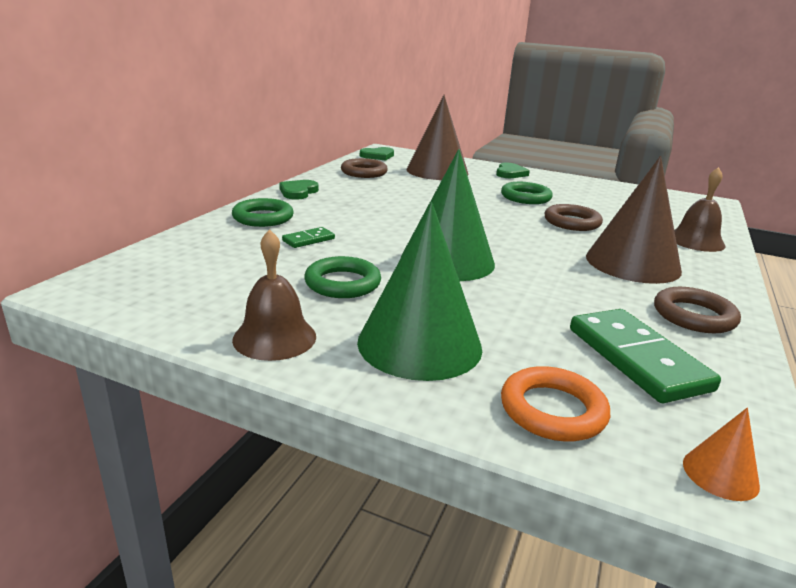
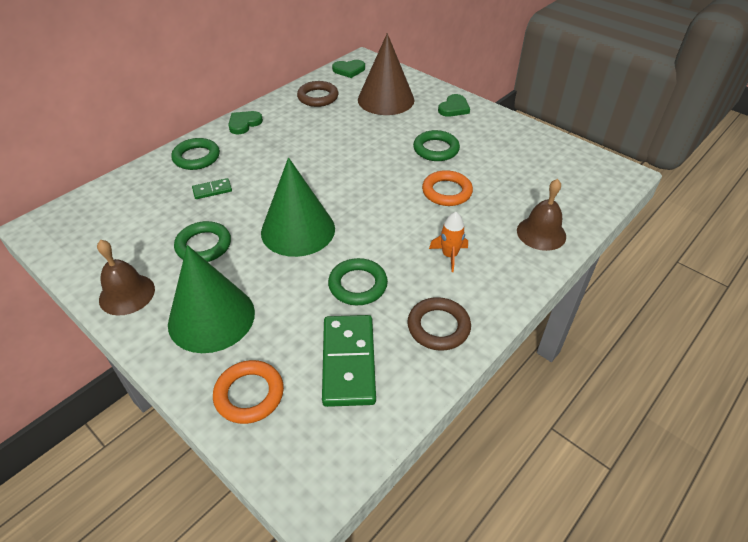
camera: 20 degrees right, 20 degrees up
(566, 294) = (358, 285): none -> green ring
(572, 222) = (446, 192): brown ring -> orange ring
(632, 263) = (449, 255): brown cone -> orange rocket
(720, 474) = (307, 469): orange cone -> none

